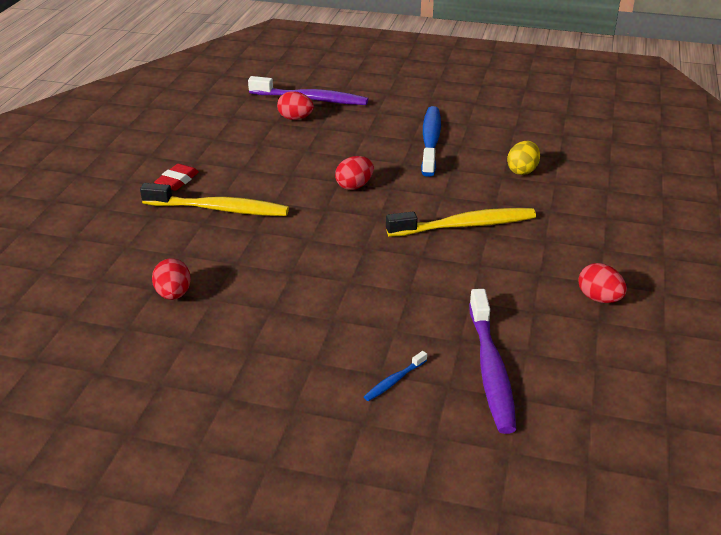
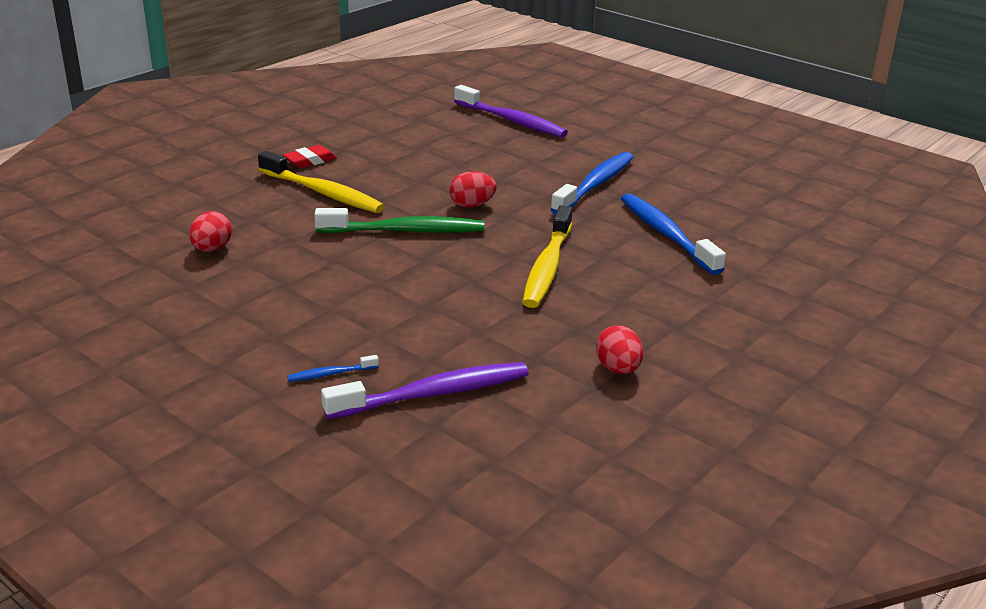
camera: 25 degrees right, 5 degrees down
(295, 118) = (477, 134): red egg -> none
(324, 226) = (405, 231): none -> green toothbrush
(465, 225) = (547, 267): yellow toothbrush -> yellow toothbrush turned 90 degrees clockwise
(491, 369) = (433, 394): purple toothbrush -> purple toothbrush turned 135 degrees counterclockwise
(522, 171) = (666, 234): yellow egg -> blue toothbrush

